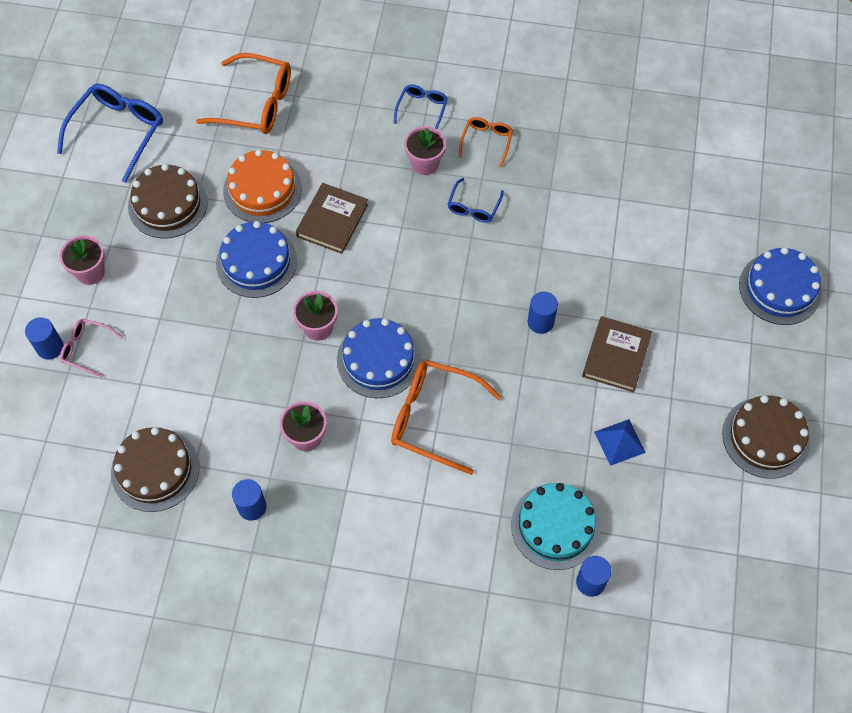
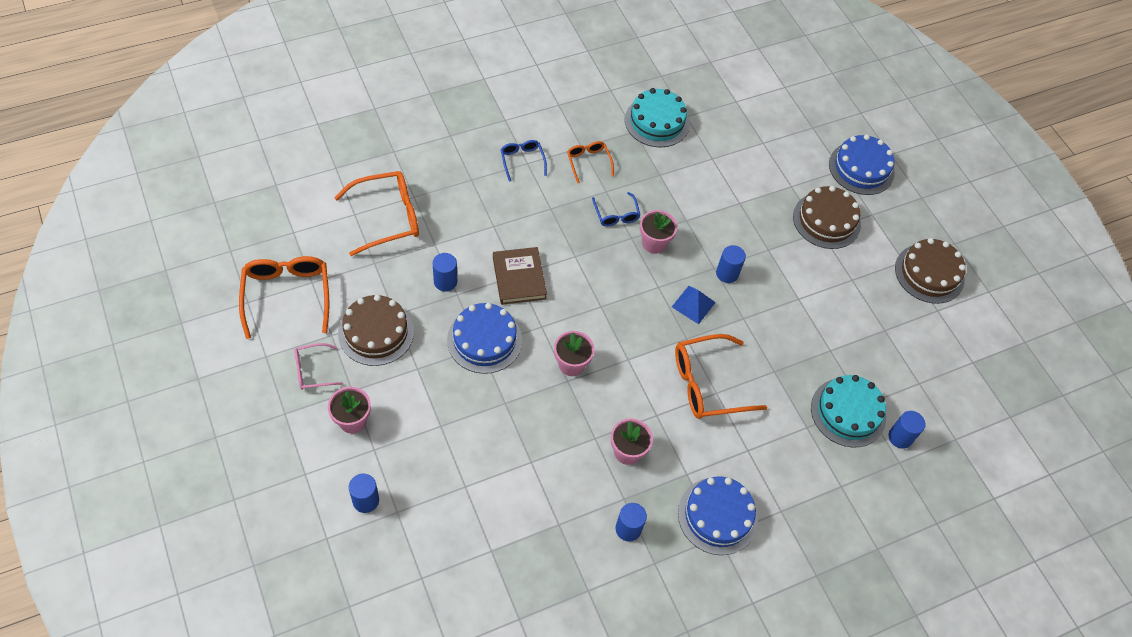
camera: 40 degrees left, 5 degrees down
(87, 349) = (398, 484): pink glasses -> pink glasses (312, 371)
(118, 132) = (287, 295): blue glasses -> orange glasses
(155, 470) = (531, 546): brown cake -> brown cake (826, 220)
(262, 189) = (445, 282): orange cake -> blue cylinder
(378, 359) = (635, 363): blue cake -> blue cake (717, 516)
(425, 163) = (556, 200): pink flower pot -> pink flower pot (654, 243)
(590, 133) = (657, 121): none -> turquoise cake
(616, 356) = (795, 270): brown book -> none
(619, 442) = (843, 329): blue pyramid -> blue pyramid (693, 304)

